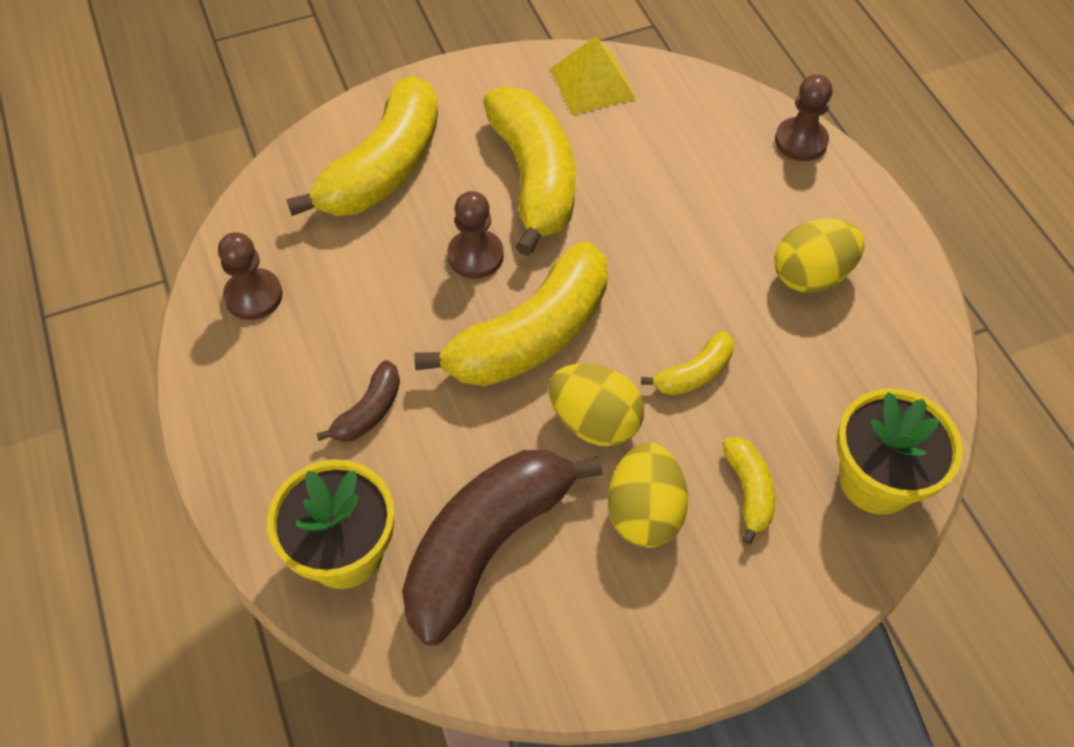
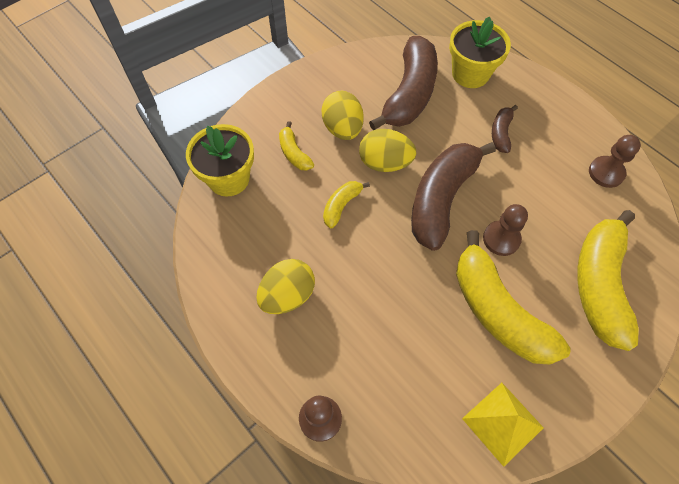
camera: 160 degrees right, 5 degrees up
(531, 336) = (441, 199): yellow banana -> brown banana

